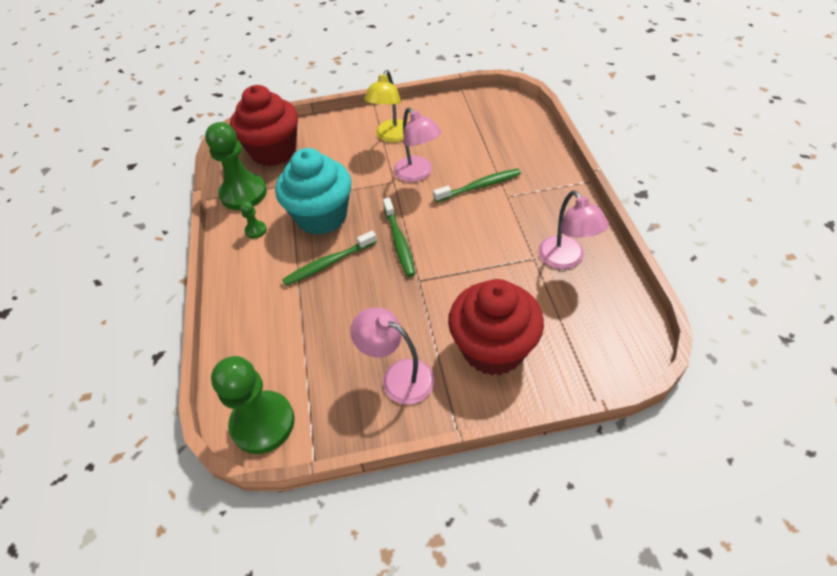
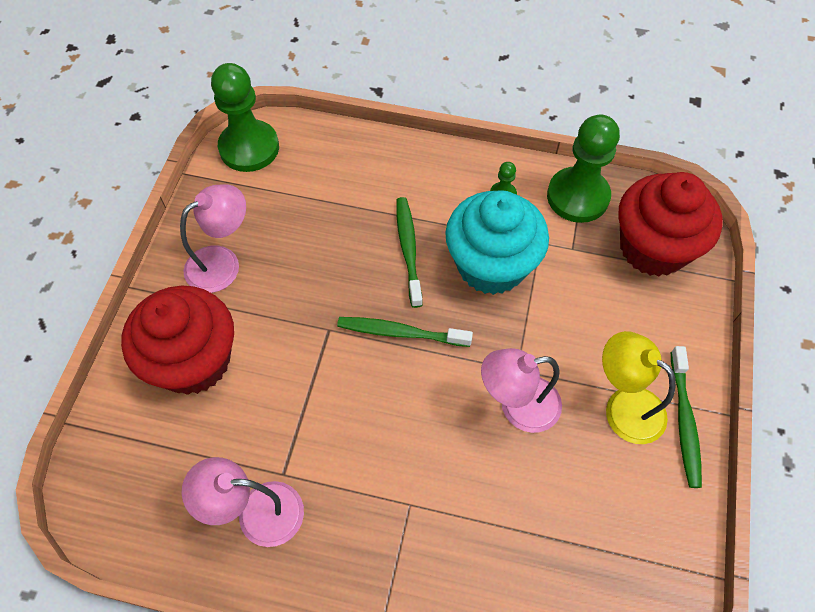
camera: 110 degrees right, 10 degrees up
(479, 186) = (450, 477): green toothbrush -> green toothbrush (684, 421)

